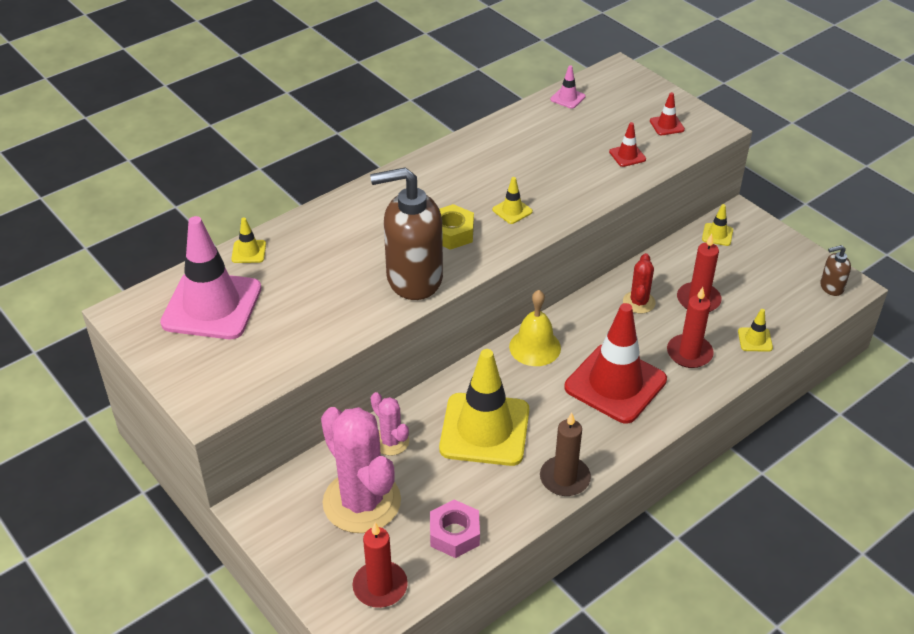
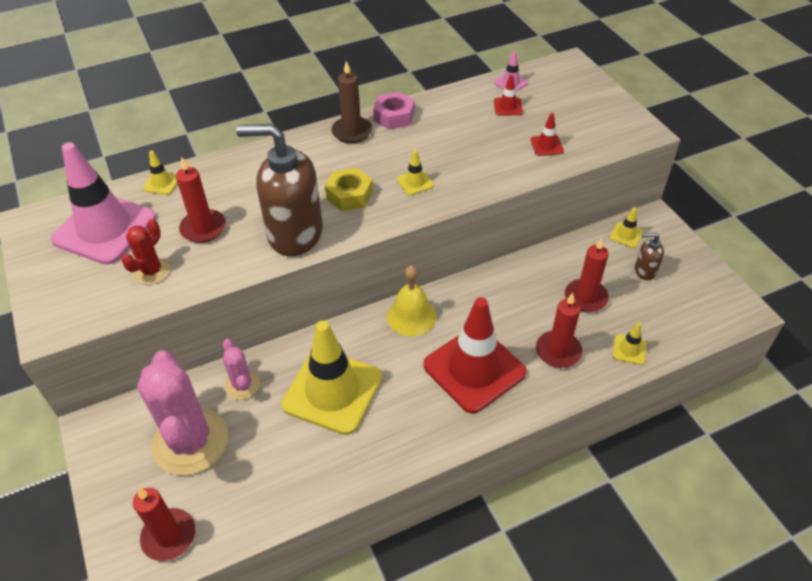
camera: 15 degrees right, 5 degrees up
(316, 288) = (203, 228): none -> red candle
(454, 534) = (260, 495): pink nut -> pink nut (394, 116)
(564, 478) = (388, 459): brown candle -> brown candle (352, 132)
(639, 302) = (526, 289): red cactus -> red cactus (152, 271)
(666, 125) = (596, 122): red traffic cone -> red traffic cone (508, 107)
(831, 287) = (725, 308): brown soap dispenser -> brown soap dispenser (644, 271)

